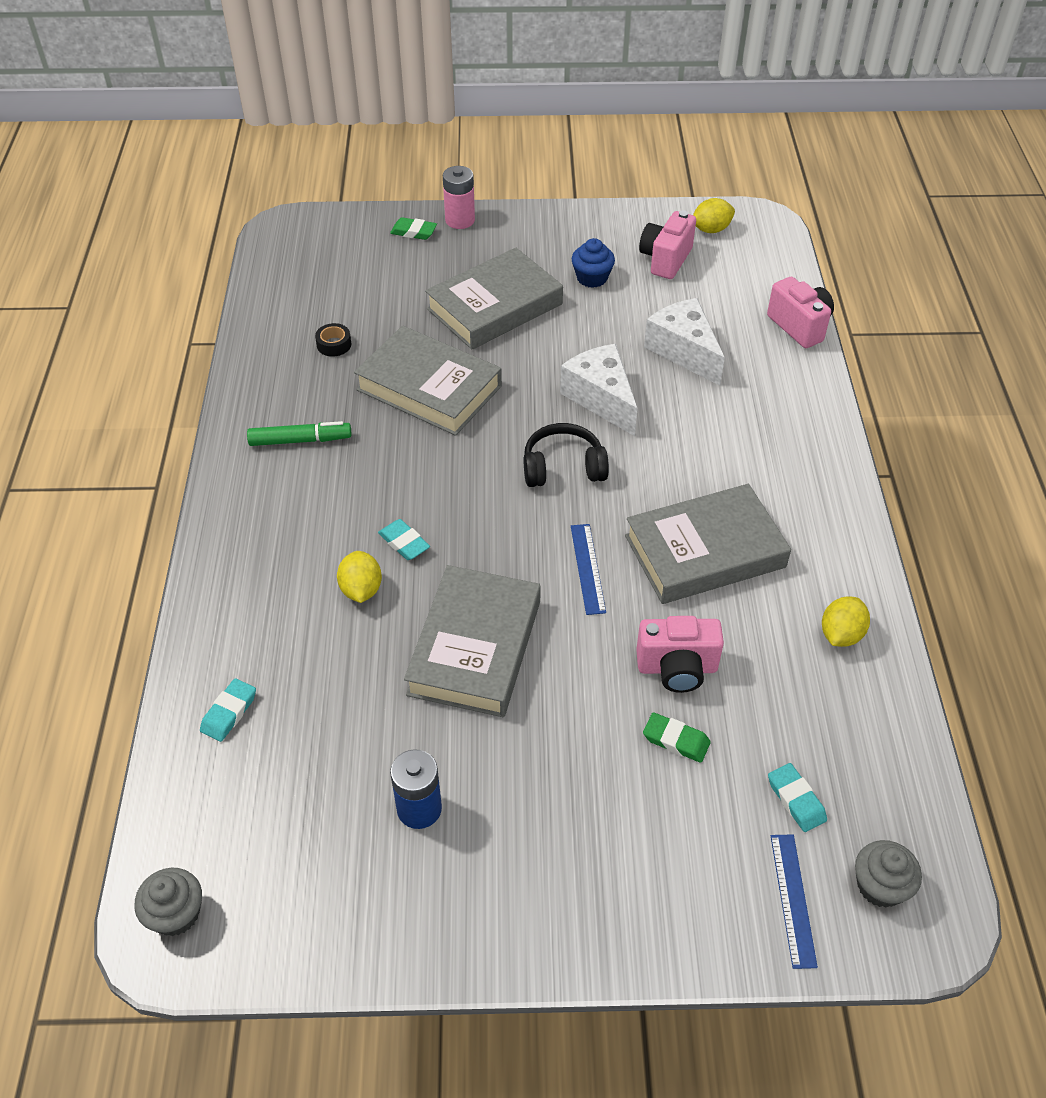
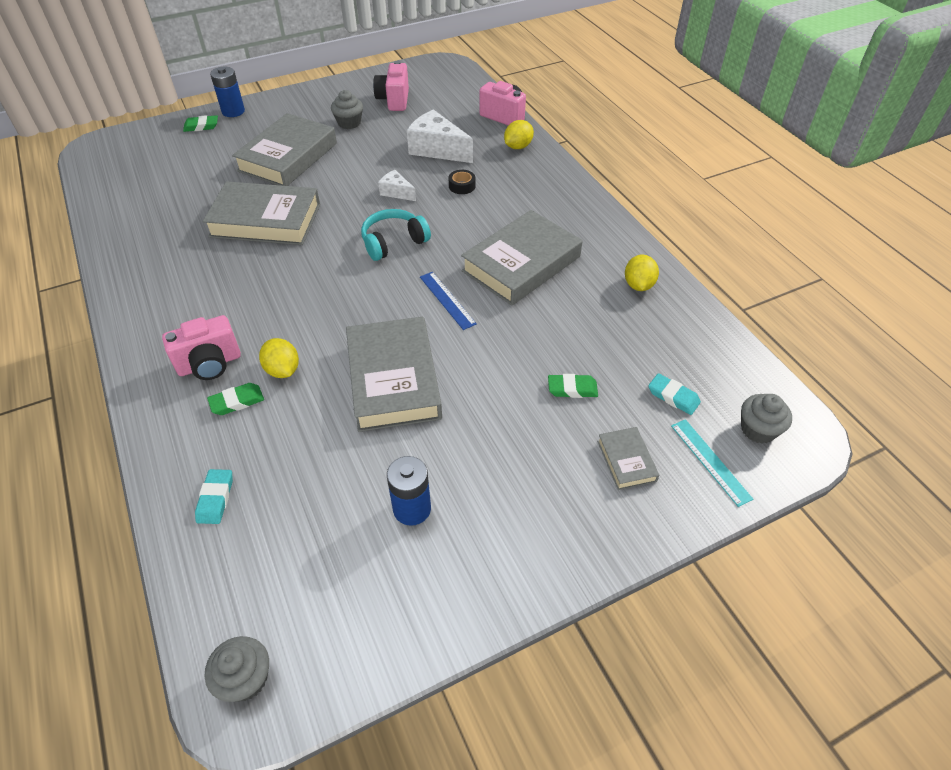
camera: 25 degrees left, 0 degrees up
(297, 609) = (237, 401): none -> green eraser
(300, 440) = (179, 283): green marker -> none
(334, 344) = (174, 212): black tape -> black tape (462, 186)
(404, 543) = (300, 327): turquoise eraser -> none
(460, 220) = (233, 111): pink battery -> blue battery
(563, 468) = (393, 242): black headphones -> turquoise headphones
(592, 278) = (349, 123): blue cupcake -> grey cupcake
(601, 398) = (396, 192): white cheese -> white cheese, size x0.54
(677, 668) = (546, 342): pink camera -> pink camera (210, 364)
(689, 855) = (626, 461): none -> grey book
(711, 229) = (414, 77): yellow lemon -> yellow lemon (518, 147)
(792, 899) = (710, 461): blue ruler -> turquoise ruler

